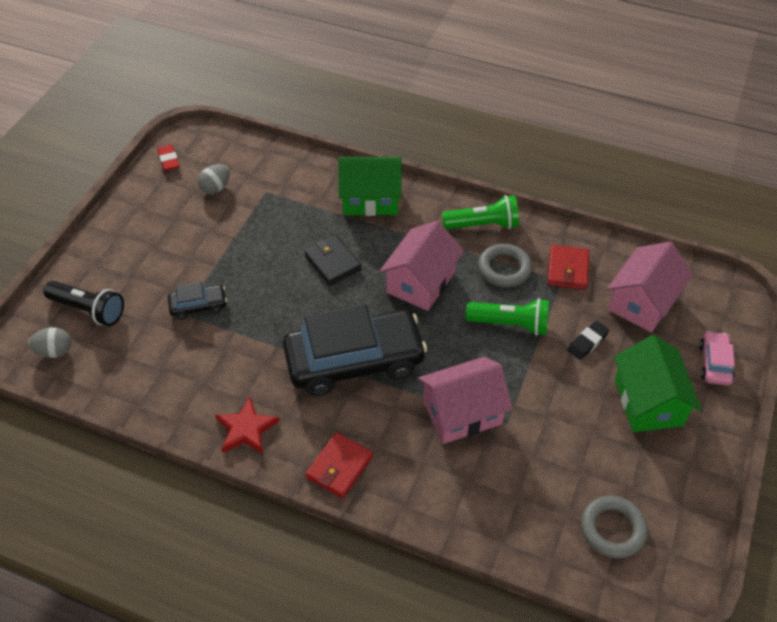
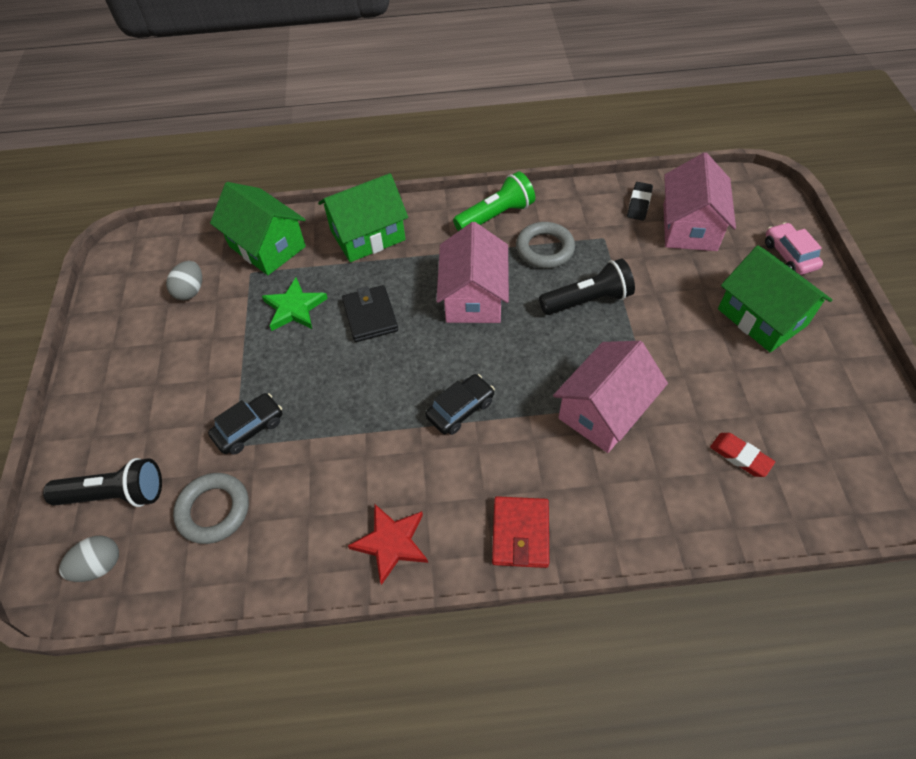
camera: 25 degrees left, 5 degrees up
(169, 160) = (116, 282): red eraser -> red eraser (740, 456)
(281, 232) = (294, 308): none -> green star
(290, 177) = (267, 246): none -> green house
(333, 263) = (370, 316): black wallet -> black wallet turned 45 degrees clockwise
(354, 361) = (460, 409): black car -> black car, size x0.44
(510, 324) = (587, 300): green flashlight -> black flashlight
(567, 270) = (603, 225): red wallet -> none
(587, 342) = (669, 285): black eraser -> black eraser (639, 204)
(612, 529) = (822, 458): grey ring -> grey ring (214, 510)

